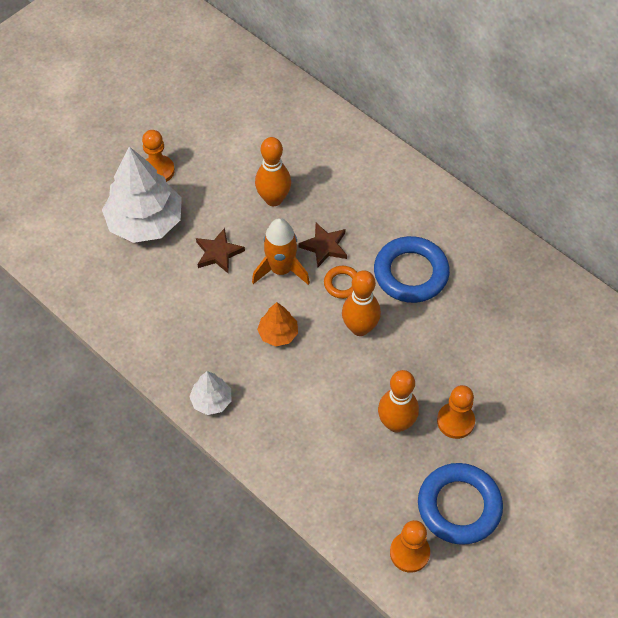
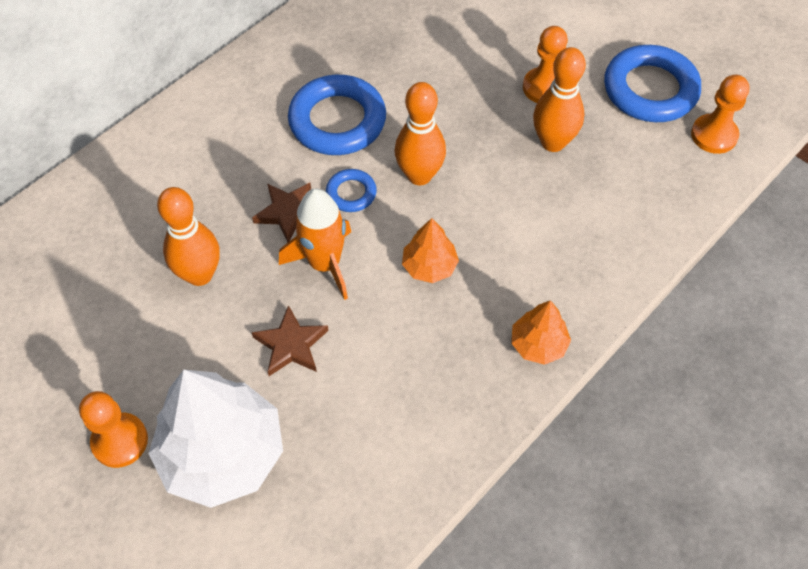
camera: 90 degrees left, 0 degrees up
(211, 400) = (538, 344): white tree -> orange tree
(342, 284) = (351, 193): orange ring -> blue ring

